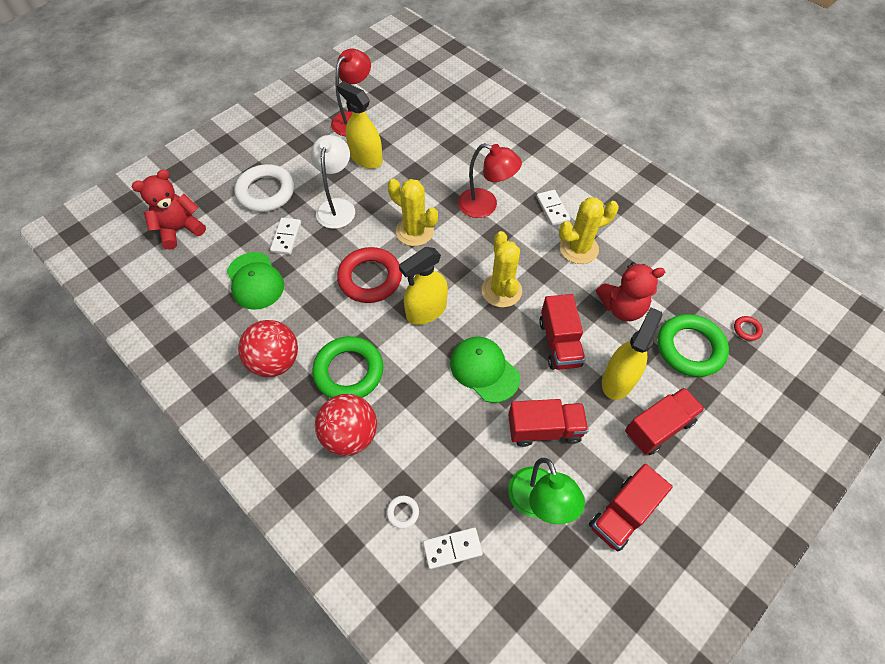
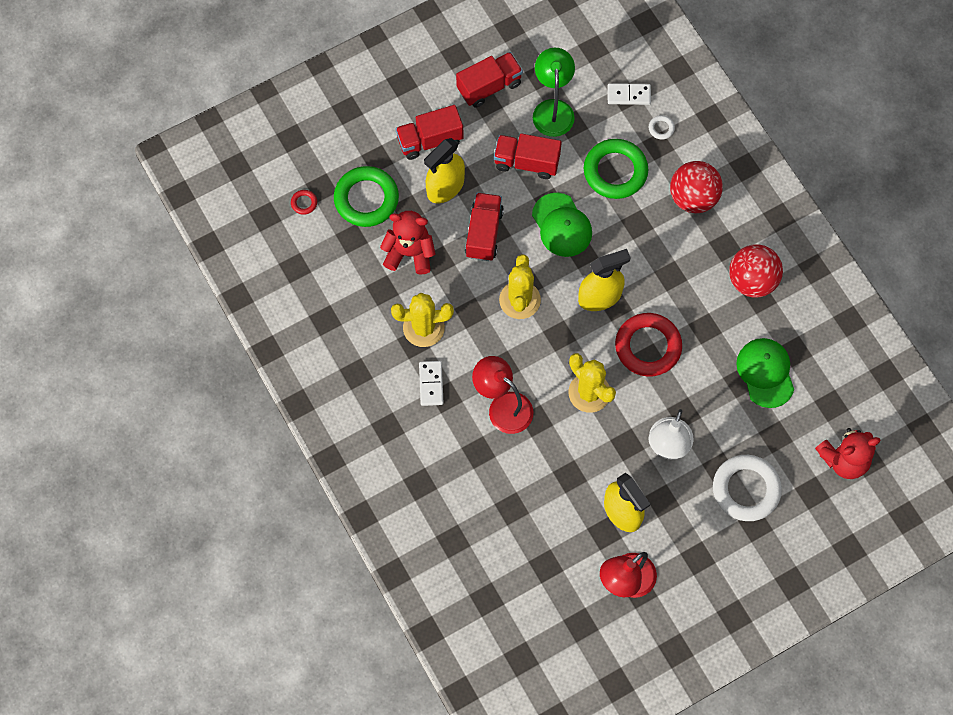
camera: 165 degrees left, 10 degrees up
(286, 237) = (728, 420): white domino -> none
(349, 371) = (685, 254): green ring -> green ring (615, 171)

